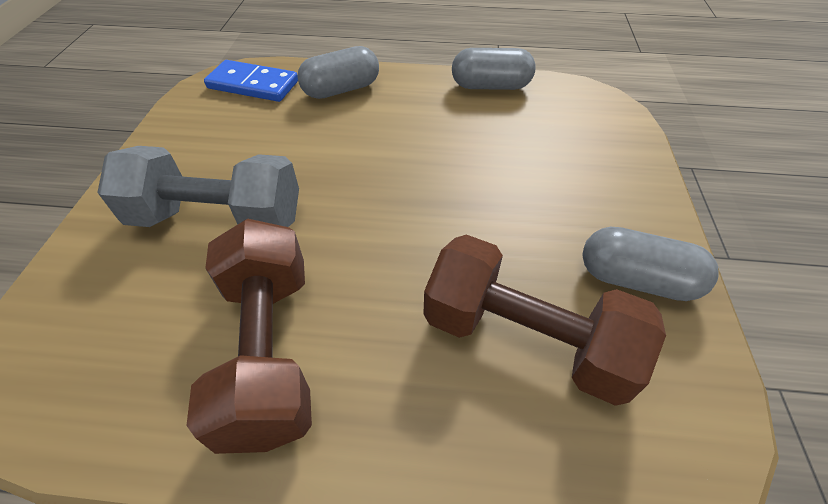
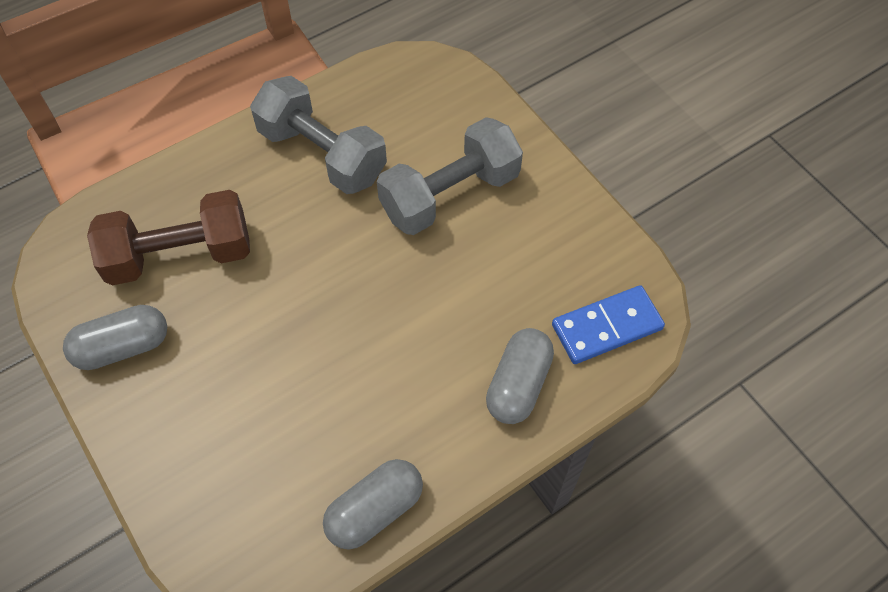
camera: 140 degrees right, 10 degrees up
(269, 351) = (322, 154): brown dumbbell -> grey dumbbell

